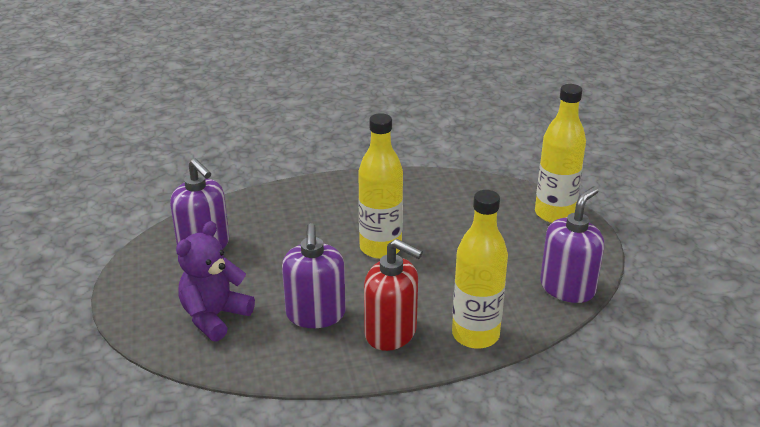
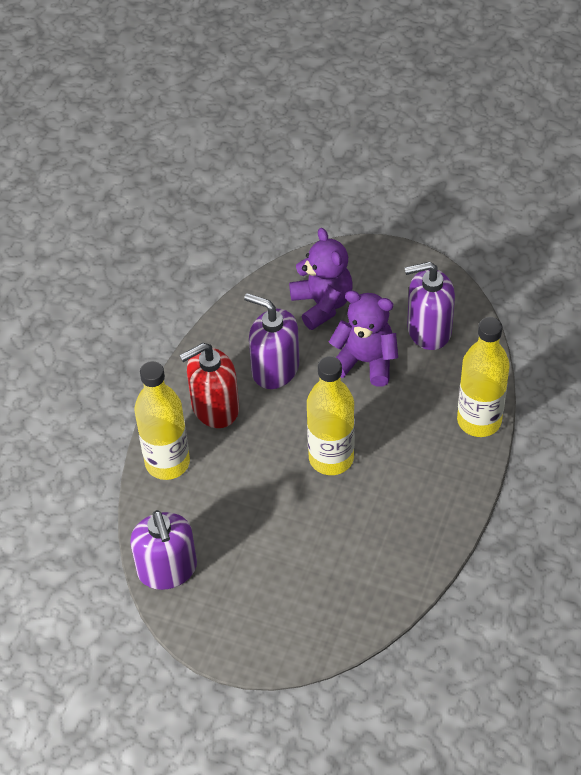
camera: 125 degrees right, 20 degrees up
(265, 266) = (365, 361): none -> purple teddy bear
(554, 214) = (278, 642): yellow bottle -> yellow bottle (479, 420)

